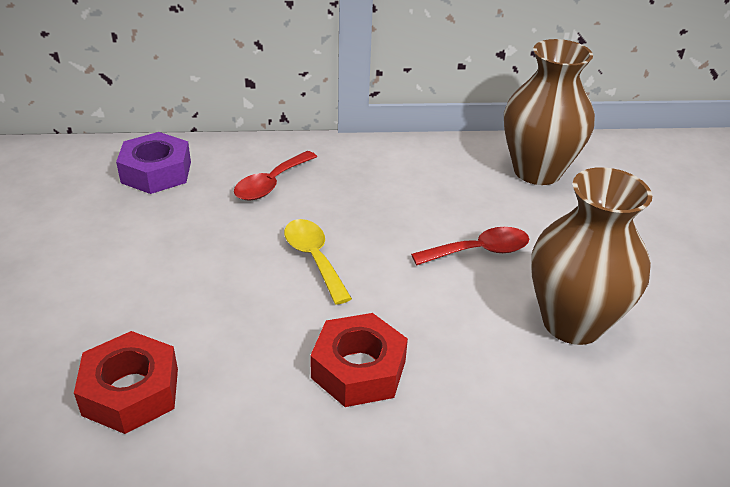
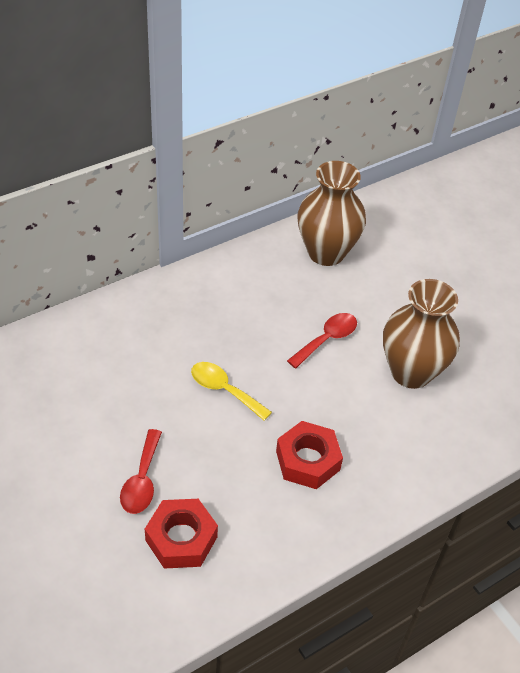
camera: 30 degrees left, 10 degrees up
(156, 172) = (51, 360): purple nut -> none
(271, 184) = (147, 337): red spoon -> red spoon (142, 480)

